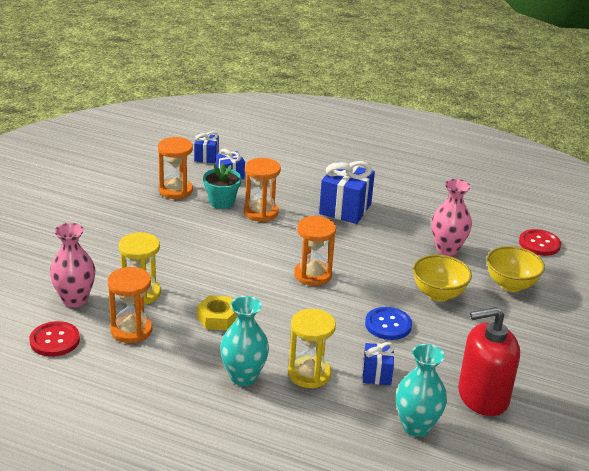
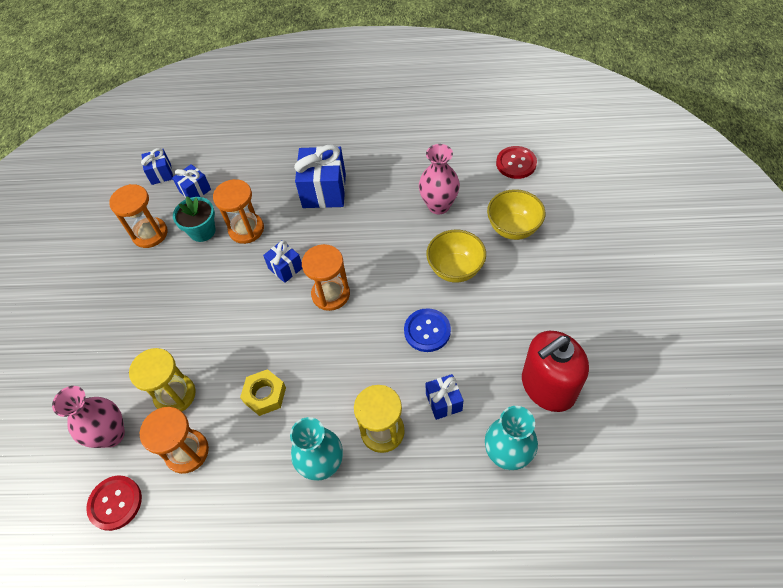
camera: 15 degrees left, 25 degrees up
(281, 246) = (285, 268): none -> blue gift

